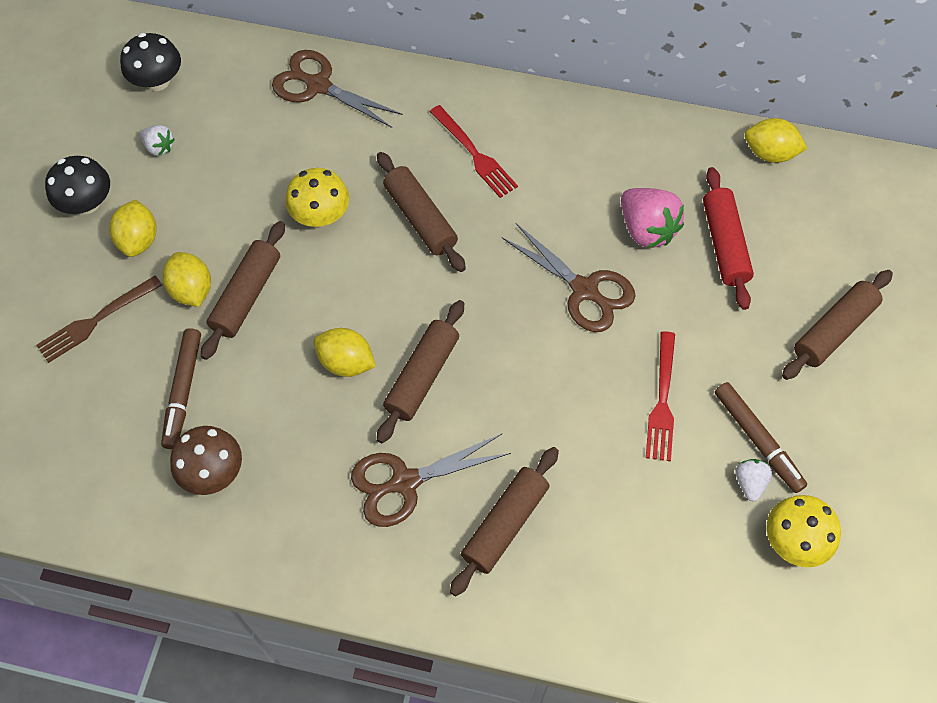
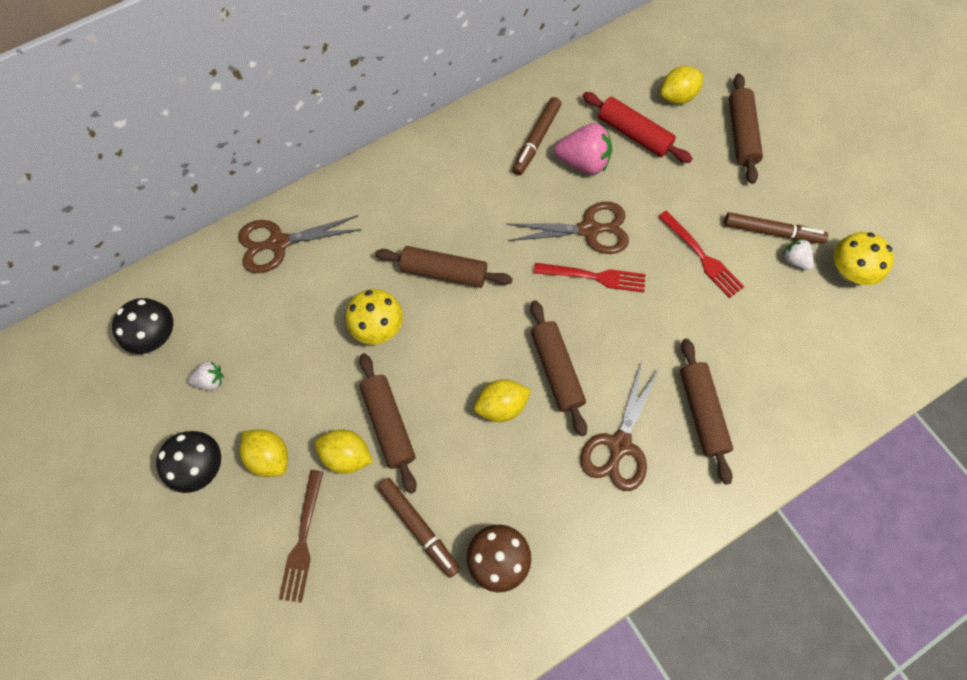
camera: 45 degrees left, 5 degrees up
(474, 154) = (432, 202): red fork -> red fork (594, 276)
(625, 176) = (536, 140): none -> brown marker
(770, 153) = (599, 60): yellow lemon -> yellow lemon (677, 97)

